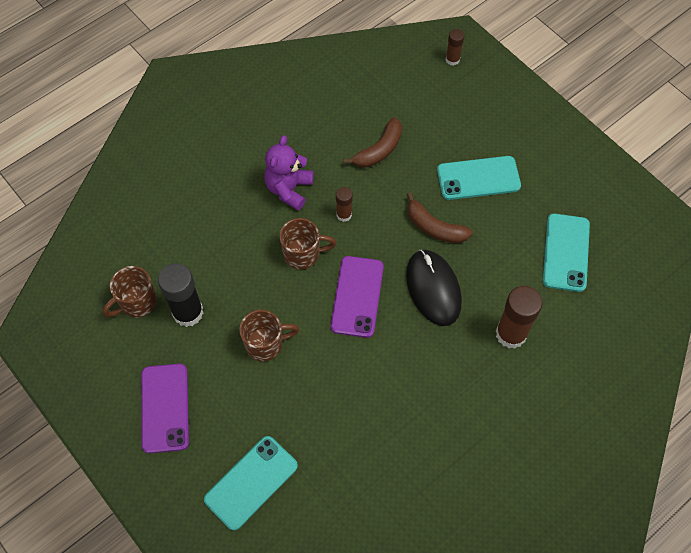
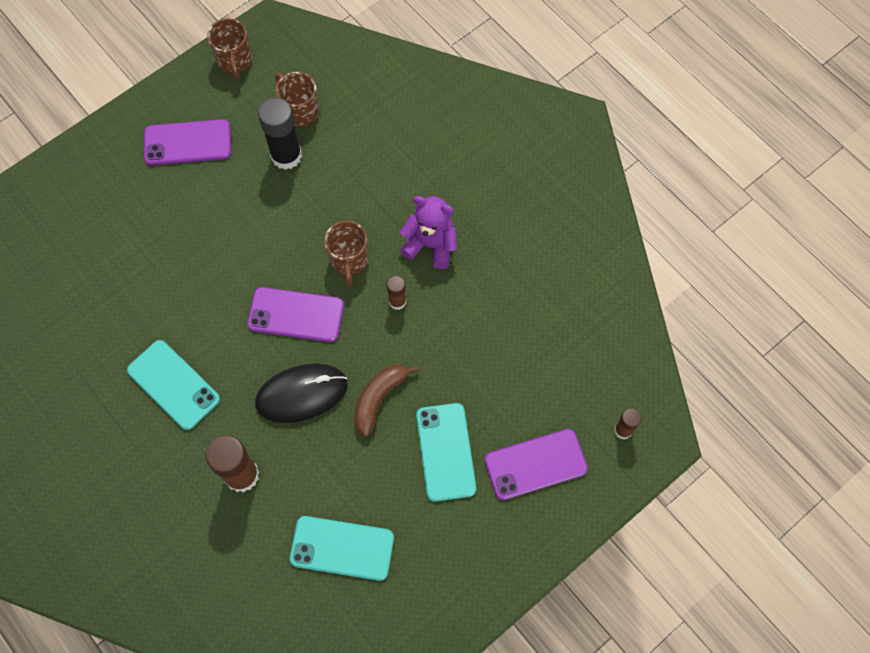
camera: 90 degrees right, 5 degrees up
(251, 482) = (106, 220): turquoise phone -> turquoise phone (173, 385)
(265, 344) = (247, 227): brown mug -> brown mug (234, 61)
(379, 150) = (484, 340): brown banana -> none
(484, 117) = (535, 464): none -> purple phone

